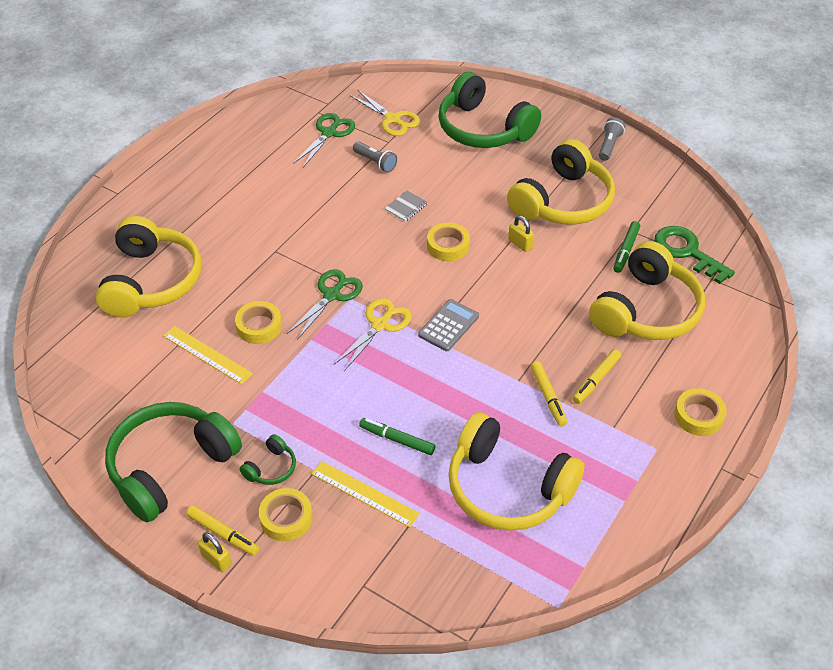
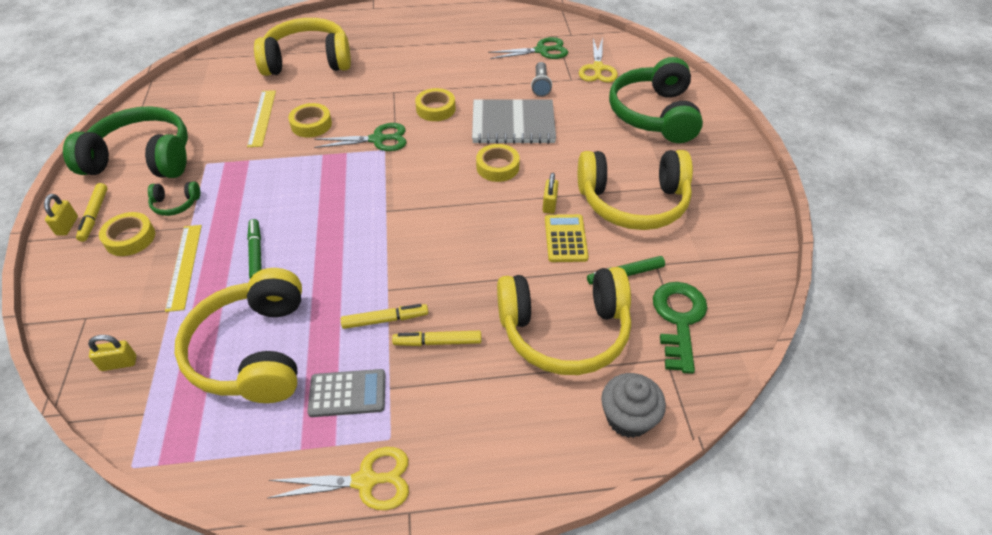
camera: 50 degrees right, 0 degrees up
(151, 281) = (308, 61): yellow headphones -> yellow headphones turned 150 degrees counterclockwise
(380, 325) = (371, 179): yellow scissors -> yellow scissors (365, 481)
(406, 207) = (513, 124): grey notebook -> grey notebook, size x2.37
(441, 579) = (119, 363): none -> yellow padlock
(448, 325) = (409, 215): grey calculator -> grey calculator (347, 393)
(548, 397) = (385, 320): yellow marker -> yellow marker turned 135 degrees counterclockwise
(563, 257) = (565, 238): none -> yellow calculator
(609, 145) = (742, 192): grey flashlight -> none
(698, 416) = (465, 451): yellow tape -> yellow tape (435, 109)
(739, 325) = (628, 418): none -> grey cupcake

